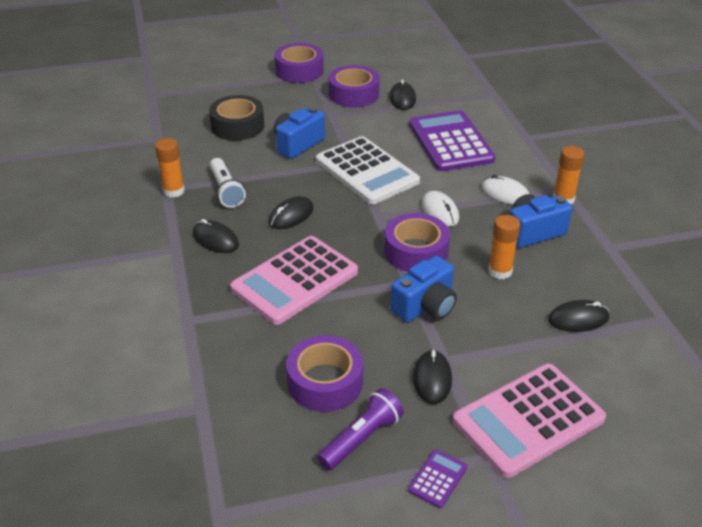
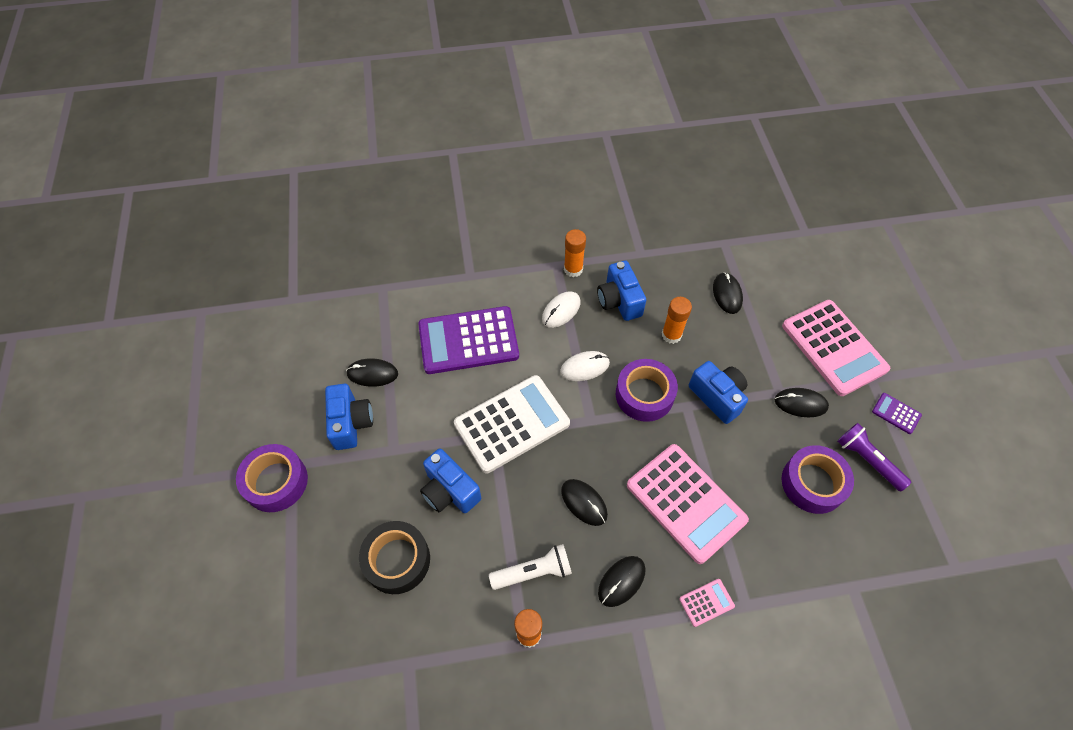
camera: 85 degrees left, 20 degrees up
(192, 293) = (706, 602): none -> pink calculator
(353, 94) = (351, 423): purple tape -> blue camera

